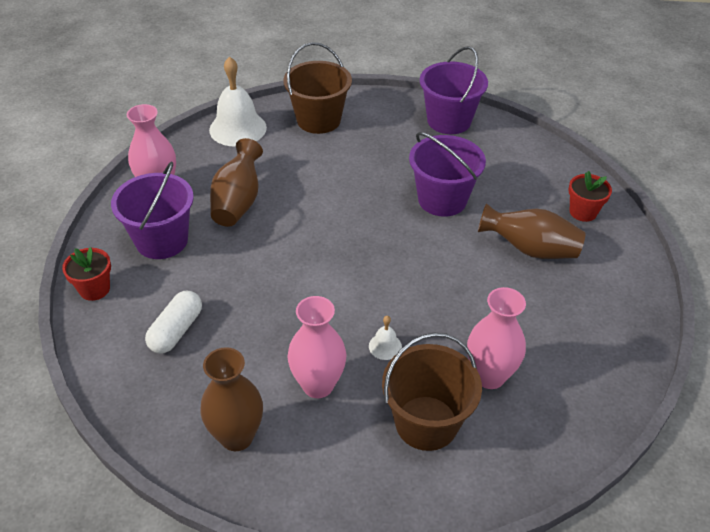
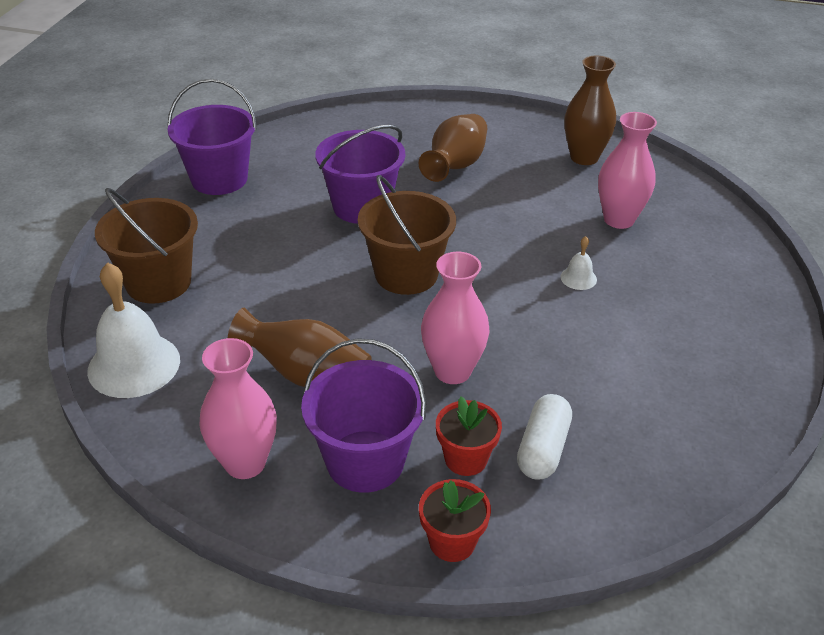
camera: 80 degrees left, 5 degrees down
(176, 331) = (543, 449): white capsule -> white capsule turned 75 degrees clockwise
(237, 436) = (703, 400): brown vase -> brown vase (584, 157)
(318, 385) = (630, 332): pink vase -> pink vase (452, 371)
(426, 423) = (675, 265): brown bucket -> brown bucket (406, 274)
(583, 212) = (409, 127): red flower pot -> red flower pot (466, 459)

